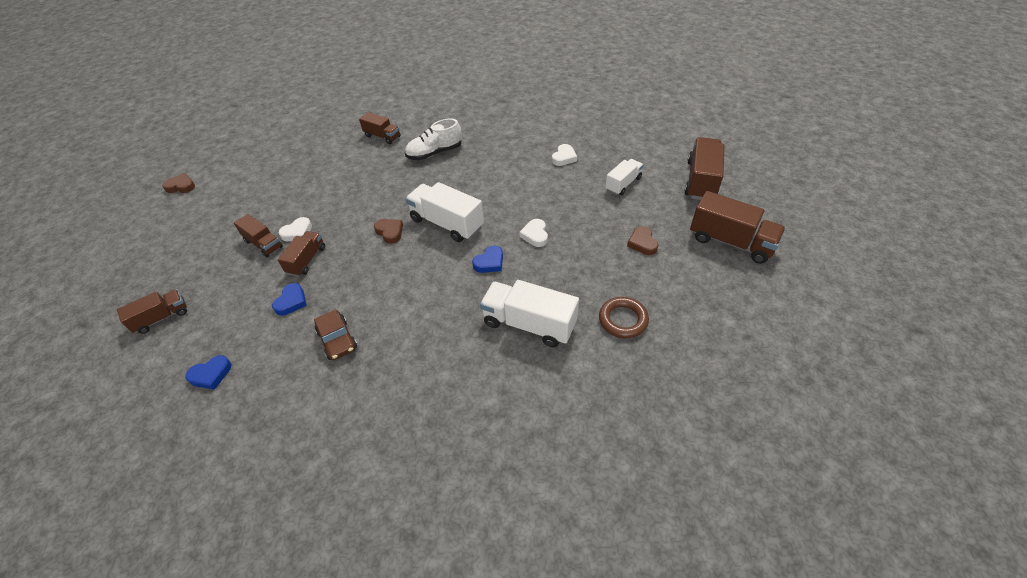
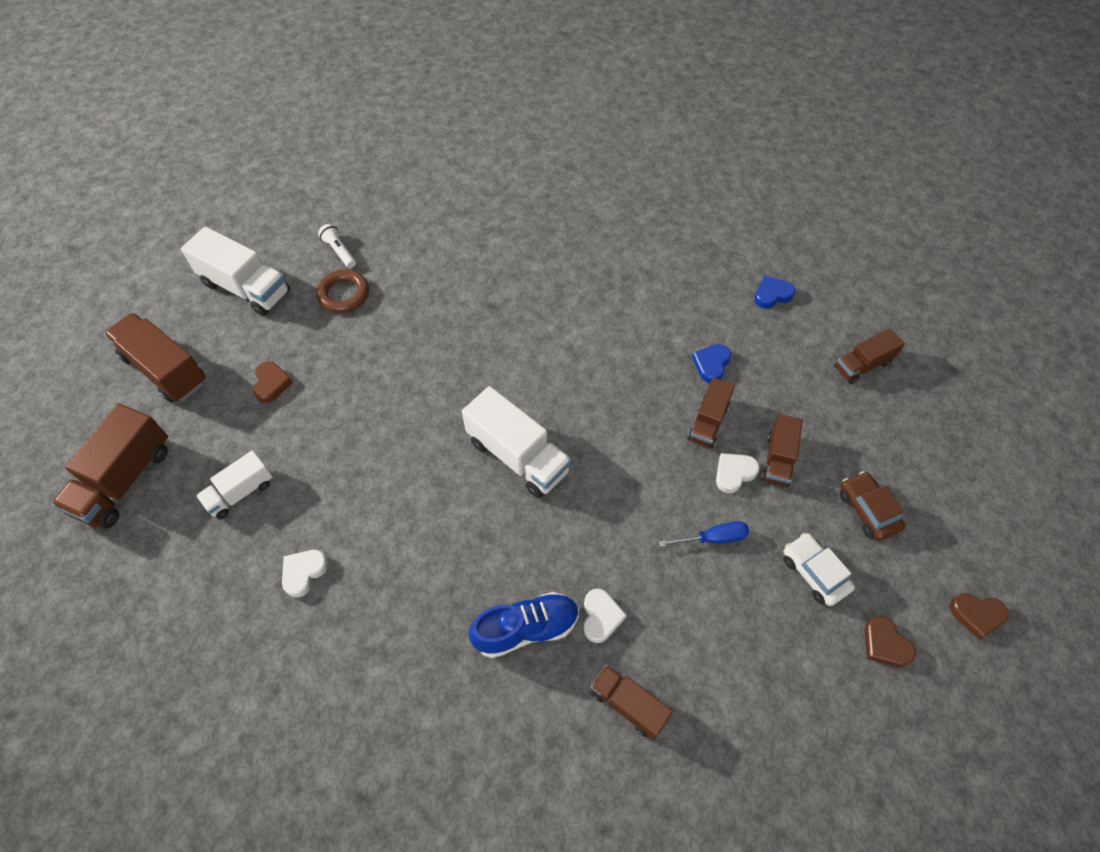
camera: 175 degrees left, 10 degrees up
(263, 244) = (778, 459): brown truck -> brown truck turned 120 degrees counterclockwise
(265, 192) = (814, 572): none -> white car
(322, 199) = (713, 538): none -> blue screwdriver
(337, 340) = (647, 313): brown car -> brown car (867, 510)
(390, 232) = (599, 453): brown heart -> brown heart (884, 644)
(434, 153) = (526, 629): white shoe -> blue shoe
(489, 262) = (469, 384): blue heart -> none
(529, 324) = (442, 303): white truck -> white truck (246, 288)
(535, 235) = (401, 417): white heart -> white heart (601, 617)
(650, 364) = (339, 251): none -> white flashlight

